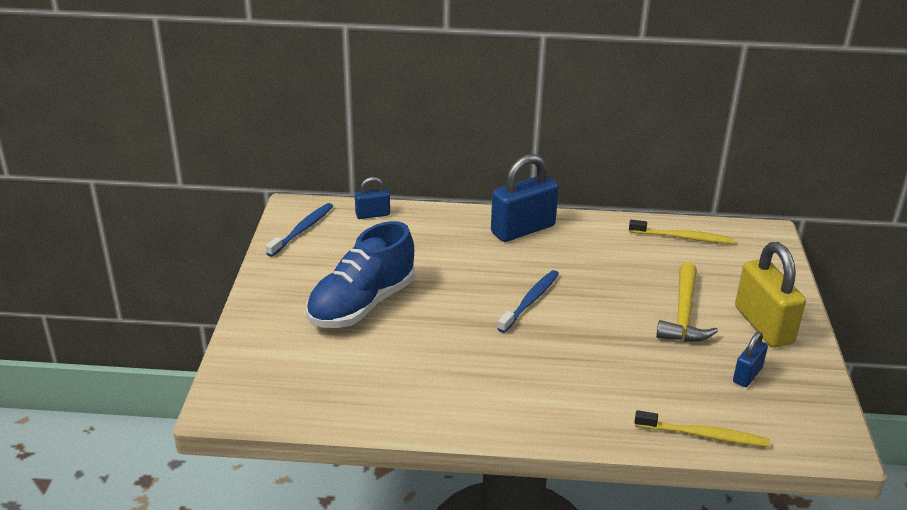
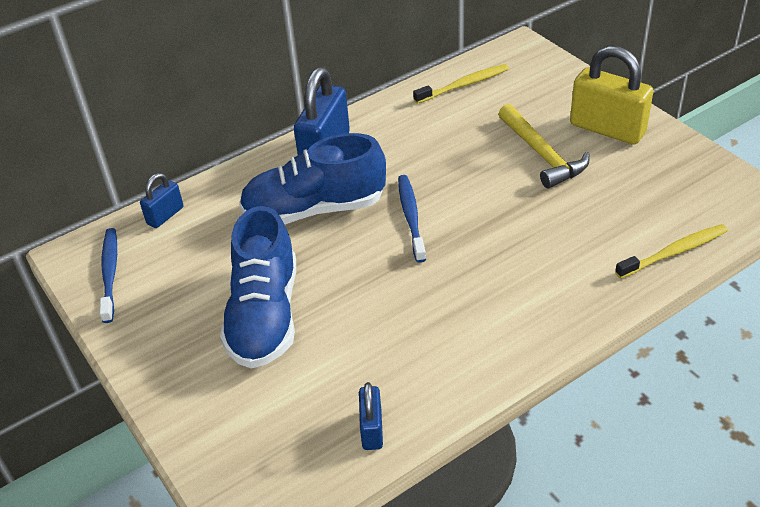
camera: 35 degrees left, 10 degrees up
(470, 261) = (314, 209): none -> blue shoe
(747, 375) = (644, 179): blue padlock -> blue padlock (372, 429)

